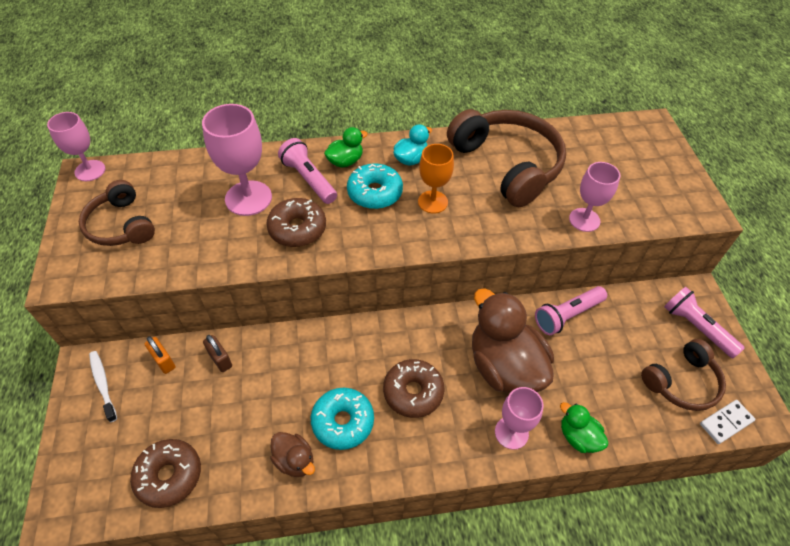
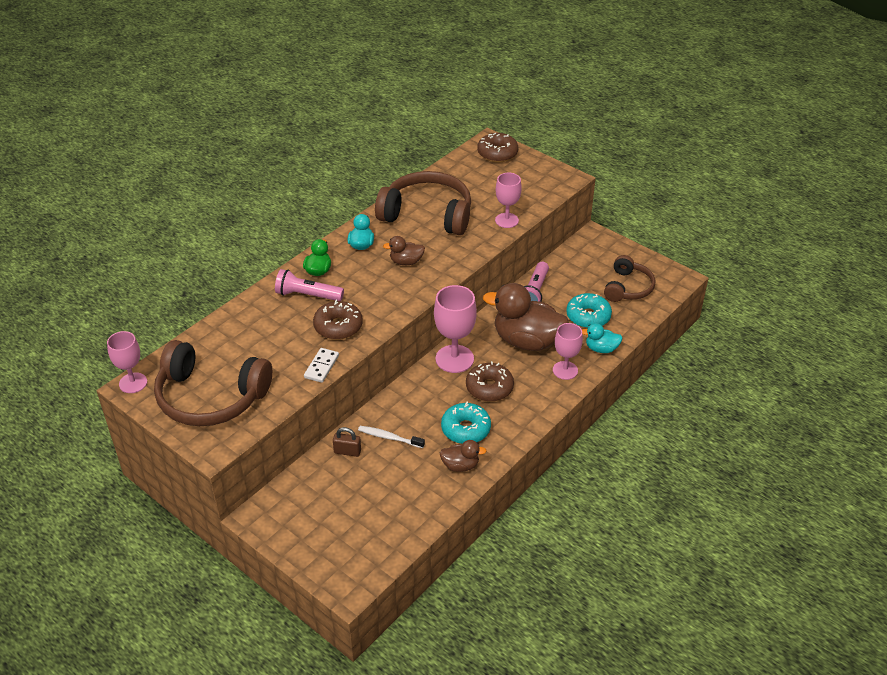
camera: 40 degrees left, 10 degrees down
(103, 384) = (284, 517): white toothbrush -> white toothbrush (389, 437)
(121, 225) = (210, 397): brown headphones -> brown headphones, size x1.68
(163, 361) = (309, 478): orange padlock -> none
(169, 476) = (394, 525): brown donut -> brown donut (497, 153)
(248, 198) = (280, 329): pink goblet -> pink goblet (454, 359)
(375, 193) = (362, 278): turquoise donut -> turquoise donut (588, 316)
(432, 202) = (406, 262): orange goblet -> brown duck
(578, 437) = (601, 349): green duck -> turquoise duck
(696, 328) = (610, 255): pink flashlight -> none
(725, 422) = (666, 293): white domino -> white domino (321, 366)

